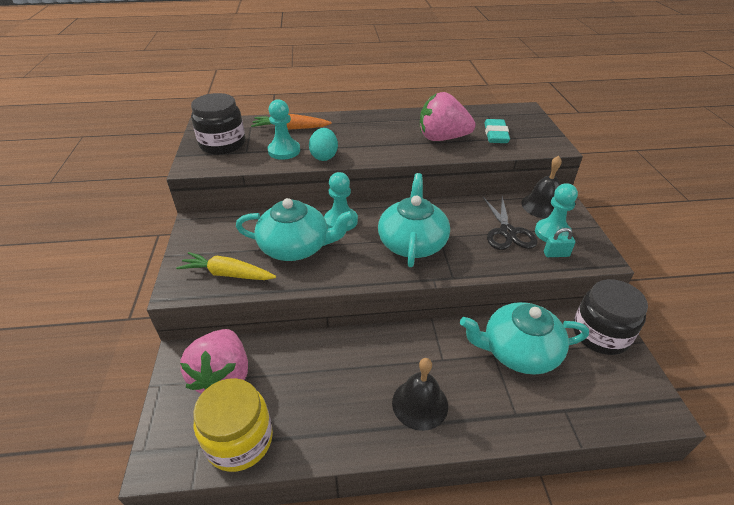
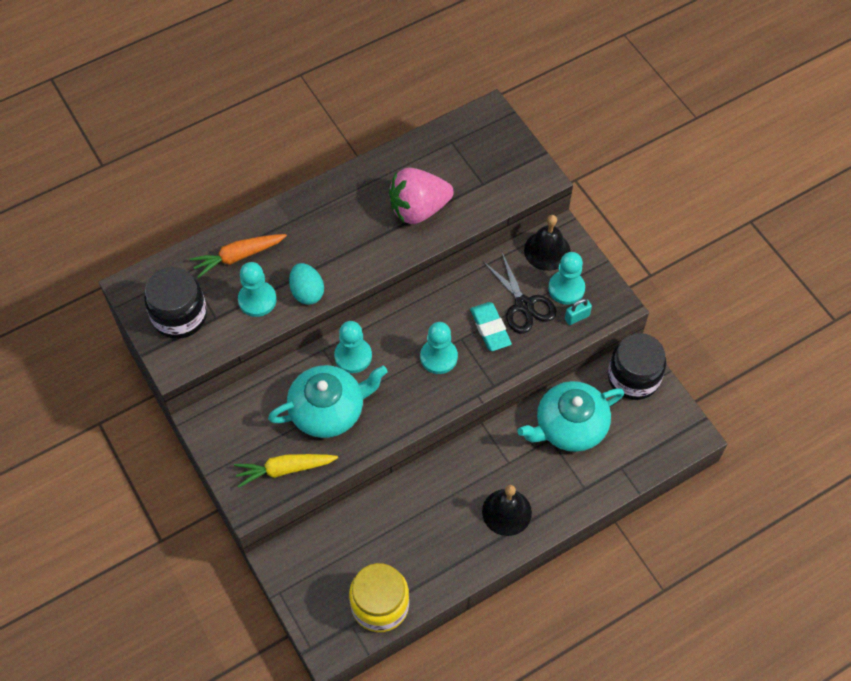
camera: 25 degrees left, 20 degrees up
(223, 376) = (329, 561): pink strawberry -> none
(412, 243) = (438, 357): turquoise teapot -> turquoise pawn
(495, 135) = (473, 179): turquoise eraser -> turquoise eraser (490, 329)

